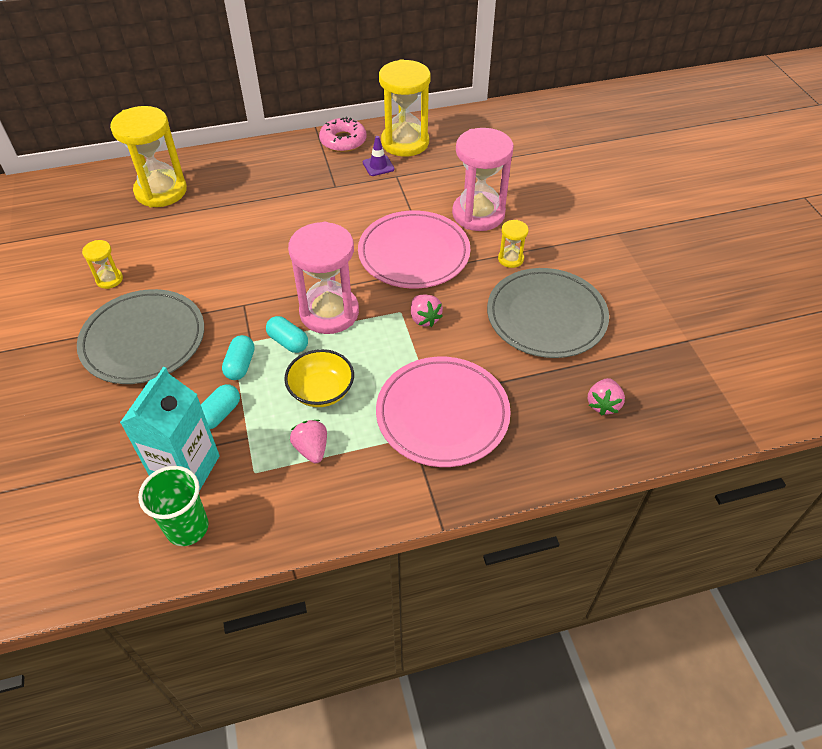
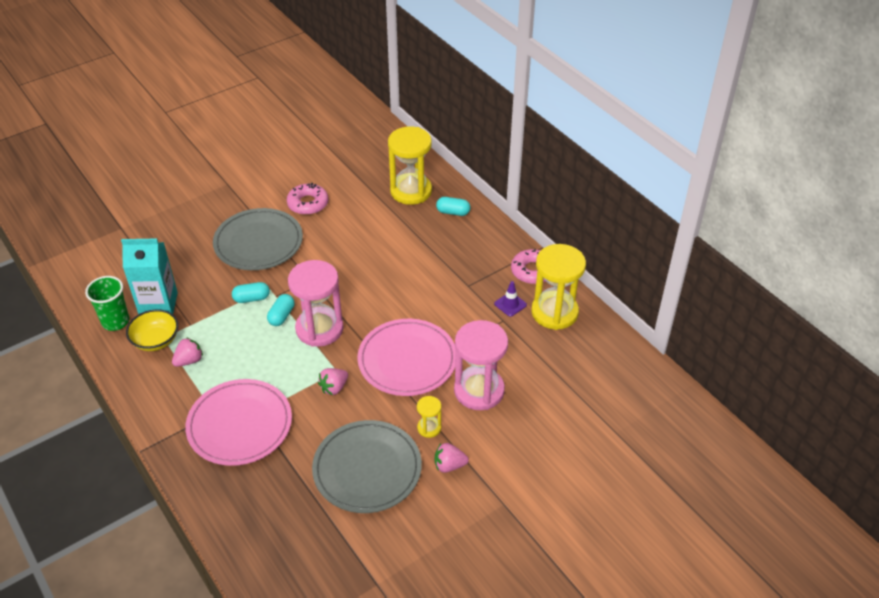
camera: 70 degrees right, 5 degrees down
(109, 279) = (308, 204): yellow hourglass -> pink donut
(220, 414) = (206, 304): turquoise capsule -> turquoise capsule (453, 212)
(321, 391) = (241, 349): yellow bowl -> yellow bowl (156, 340)
(603, 404) = (279, 528): pink strawberry -> pink strawberry (449, 465)

